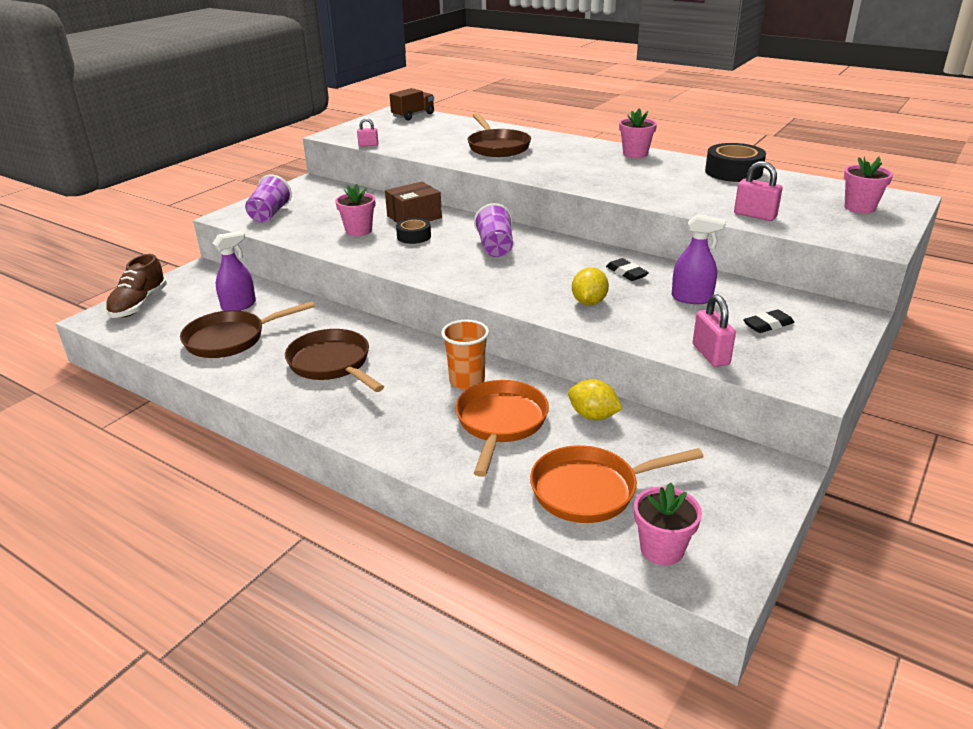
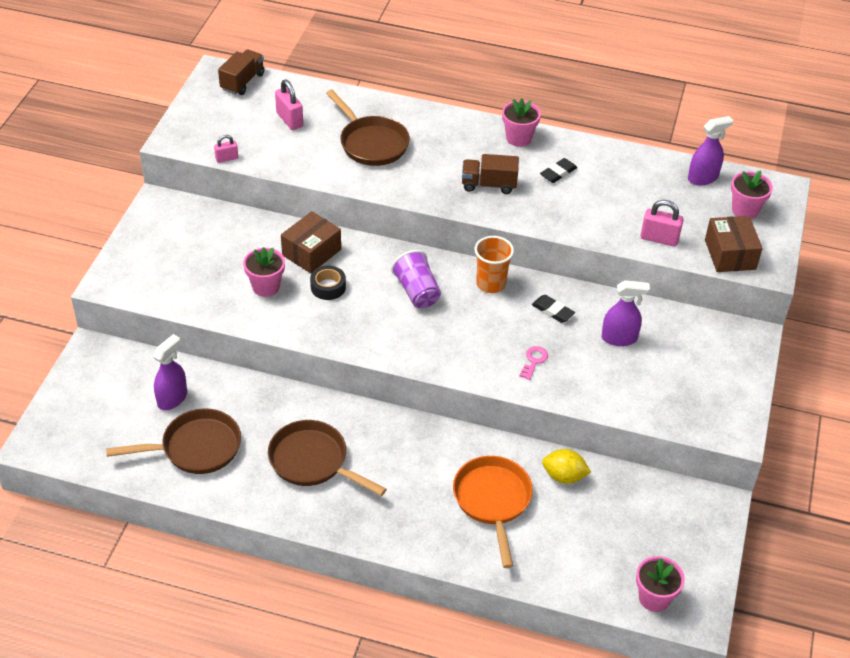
camera: 20 degrees left, 15 degrees up
(139, 305) = (65, 417): brown shoe -> none
(231, 339) = (195, 448): brown pan -> brown pan turned 150 degrees counterclockwise
(269, 214) = (152, 273): purple cup -> none
(467, 381) = (444, 458): orange cup -> orange cup (491, 284)
(589, 302) = (534, 361): yellow lemon -> pink key
(591, 173) = (489, 185): none -> brown truck
(591, 490) = (588, 555): orange pan -> none
(710, 355) = (653, 411): pink padlock -> pink padlock (289, 120)
(733, 172) = (622, 161): black tape -> none
(768, 325) = (689, 363): black eraser -> black eraser (558, 173)
(817, 186) = (703, 178): none -> purple spray bottle
(834, 231) = (730, 254): none -> brown box

